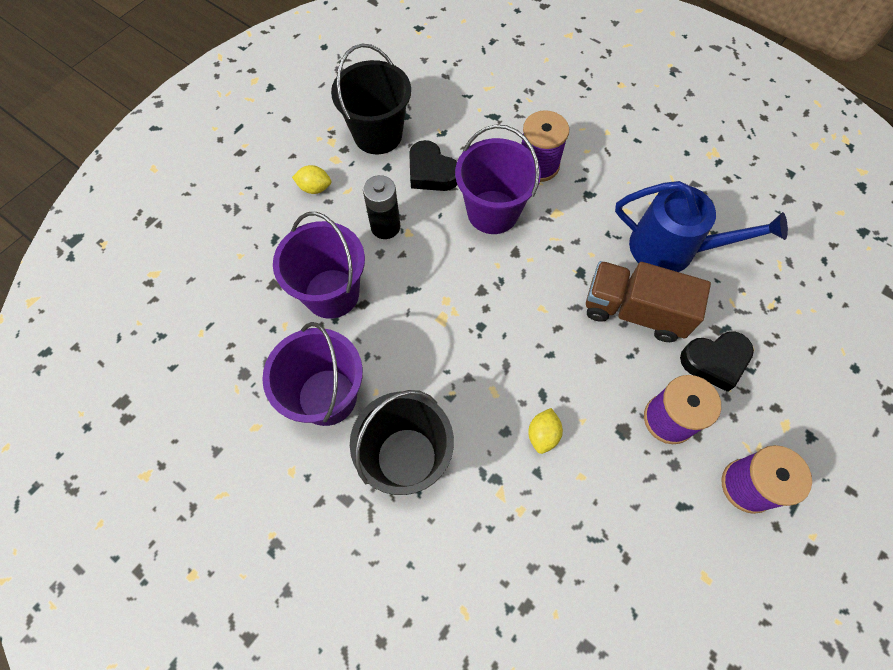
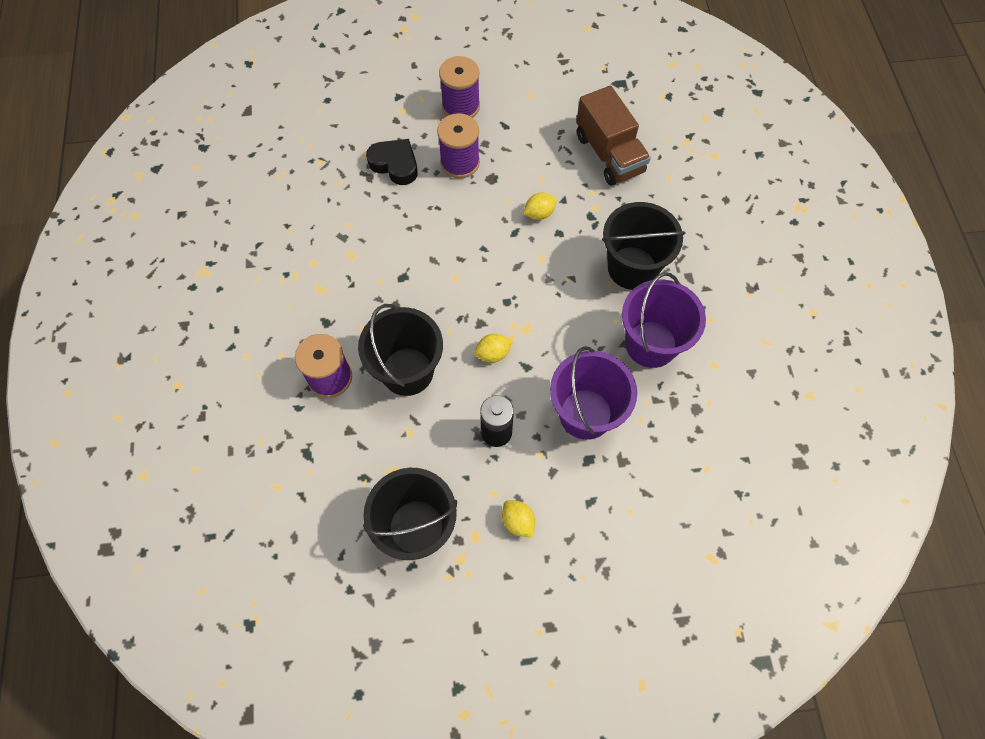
camera: 135 degrees left, 0 degrees up
(431, 172) = (413, 448): black heart -> none
(446, 276) = (493, 353): none -> yellow lemon
(492, 212) = (407, 371): purple bucket -> black bucket
(634, 311) = (402, 227): brown truck -> brown truck (609, 154)
(671, 249) = (327, 240): blue watering can -> none

